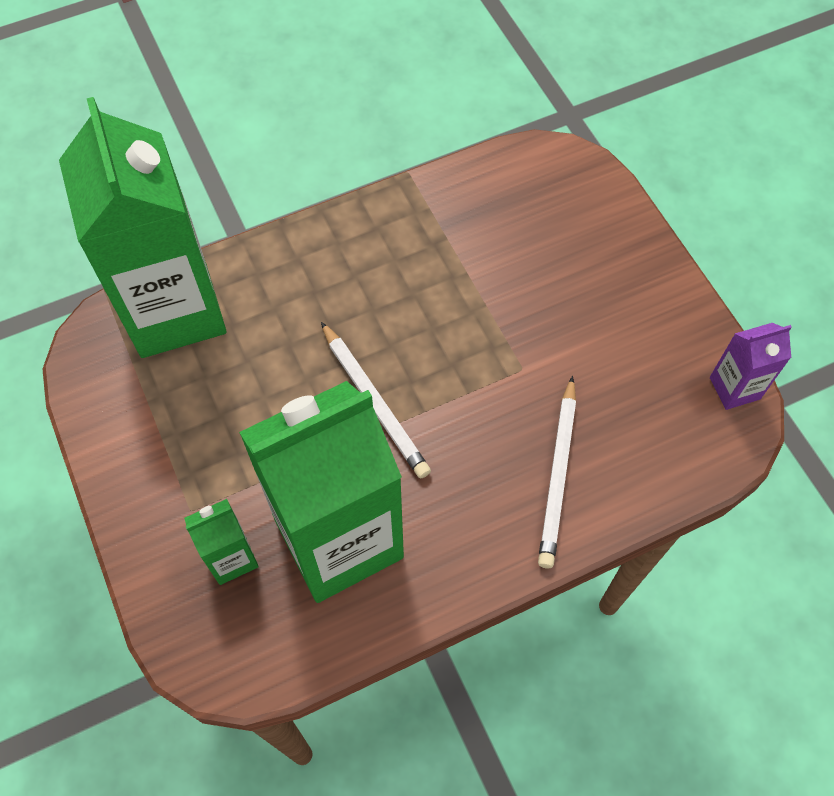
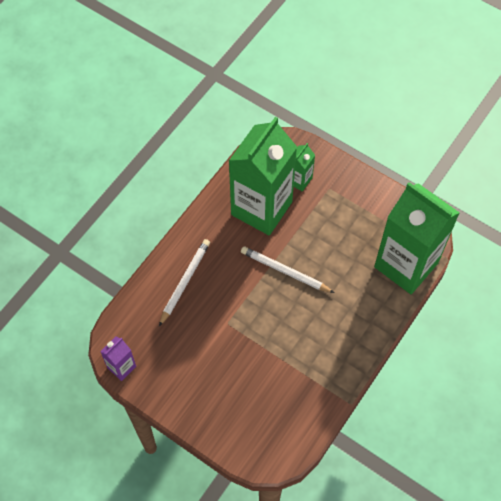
camera: 150 degrees right, 0 degrees up
(558, 475) = (185, 281): white pencil -> white pencil turned 45 degrees clockwise

